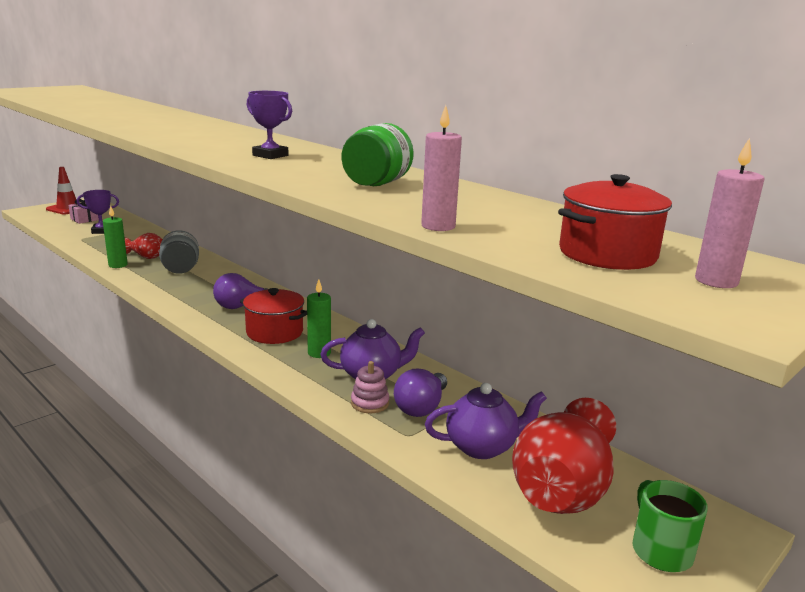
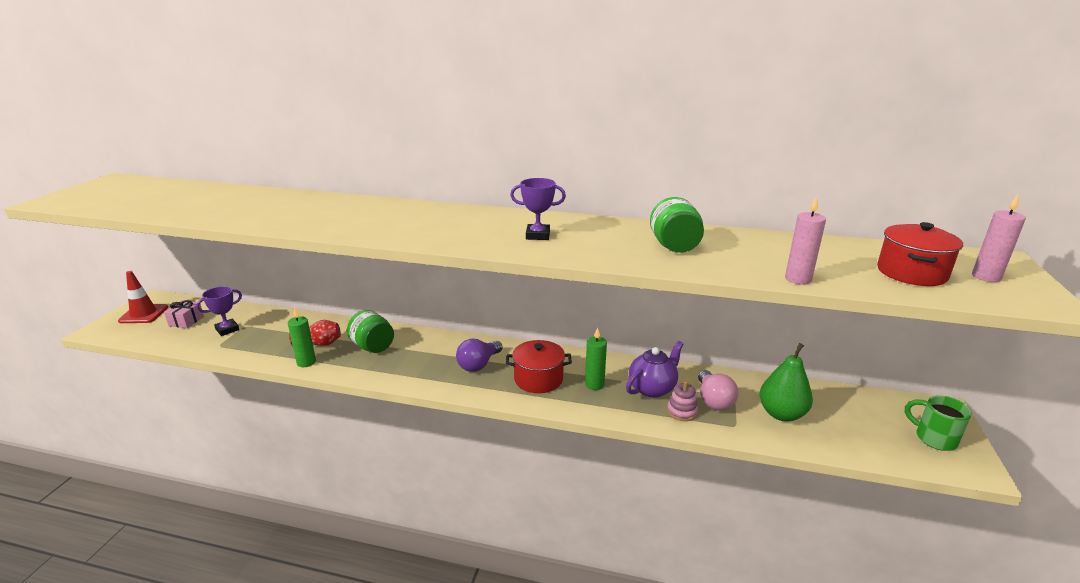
camera: 30 degrees left, 5 degrees up
(180, 269) = (373, 347): grey jar -> green jar
(421, 407) = (713, 400): purple light bulb -> pink light bulb
(482, 447) = (781, 414): purple teapot -> green pear
(562, 490) = (852, 424): red vase -> none

